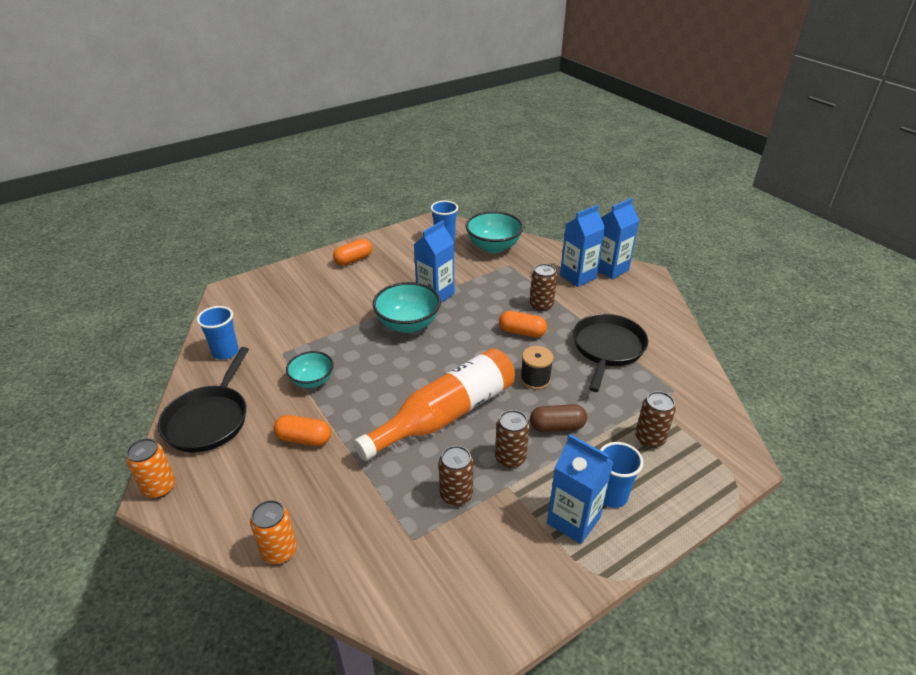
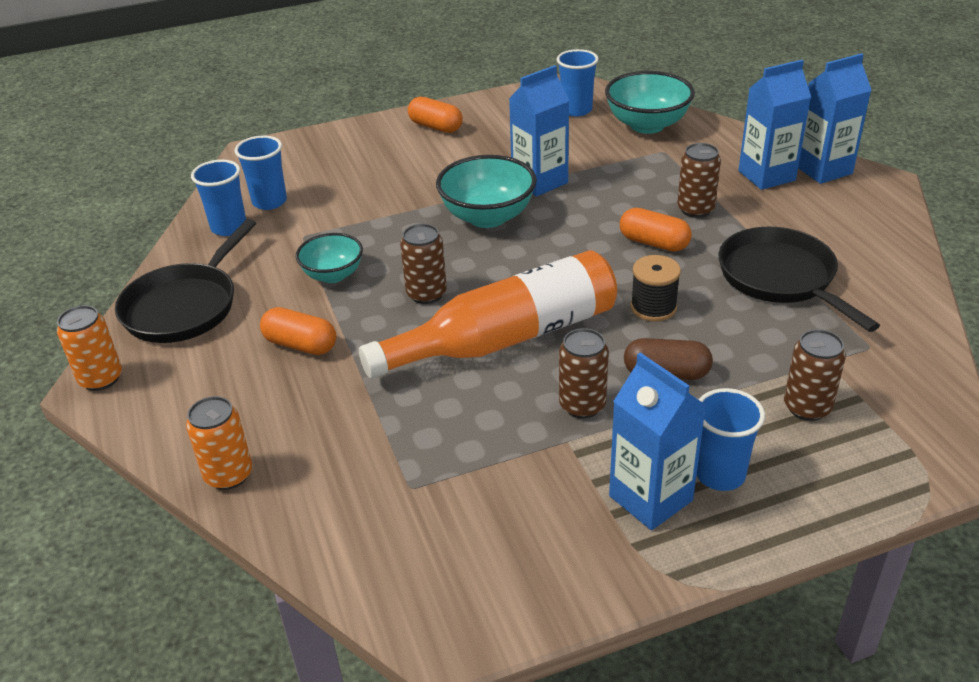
camera: 15 degrees right, 0 degrees up
(250, 328) = (269, 202): none -> blue cup
(353, 260) = (436, 127): orange capsule -> orange capsule turned 60 degrees clockwise
(456, 495) = (488, 441): brown can -> brown can (426, 294)
(607, 348) = (781, 278): black pan -> black pan turned 60 degrees counterclockwise

